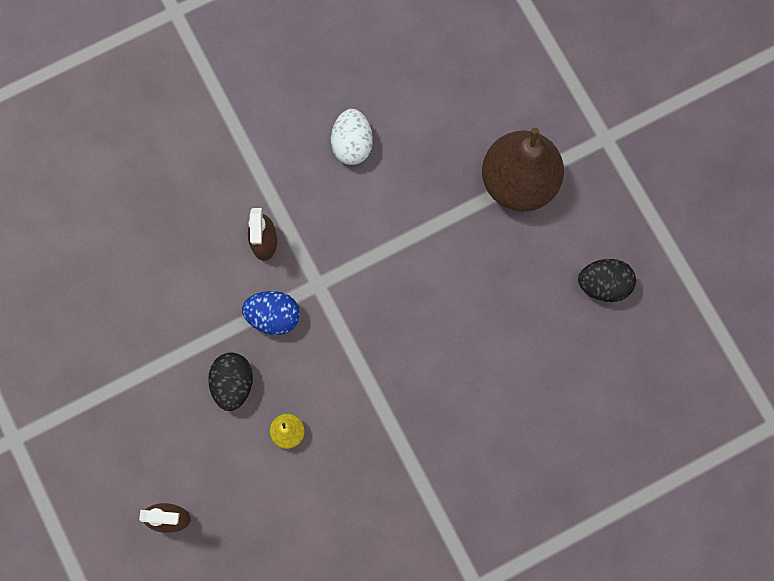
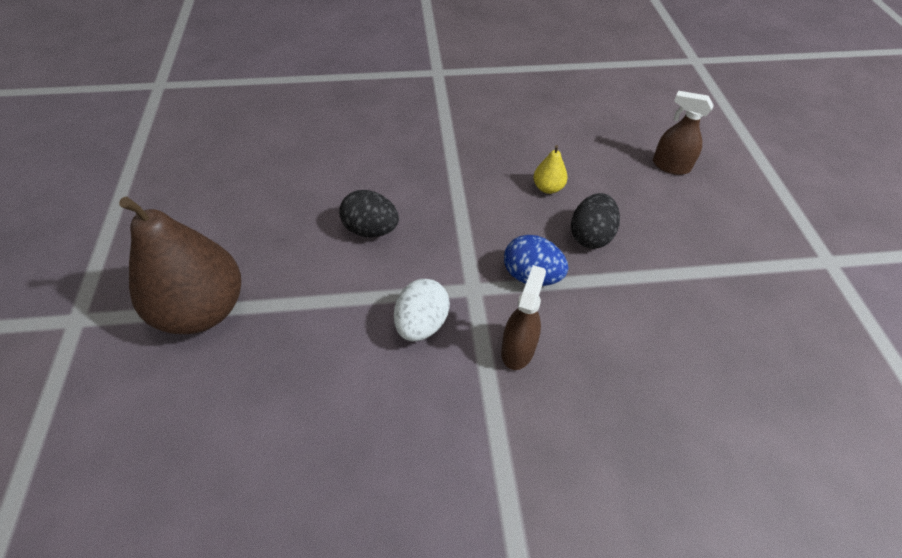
camera: 160 degrees left, 25 degrees down
(352, 144) = (362, 424): white egg -> white egg (421, 324)
(603, 284) = (200, 199): black egg -> black egg (371, 230)

